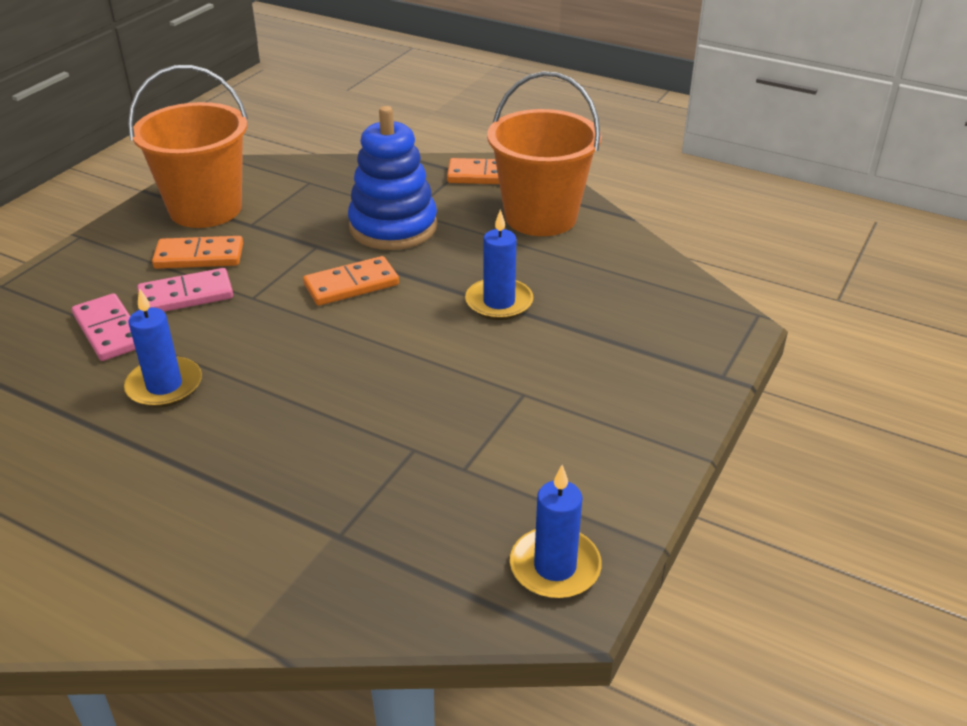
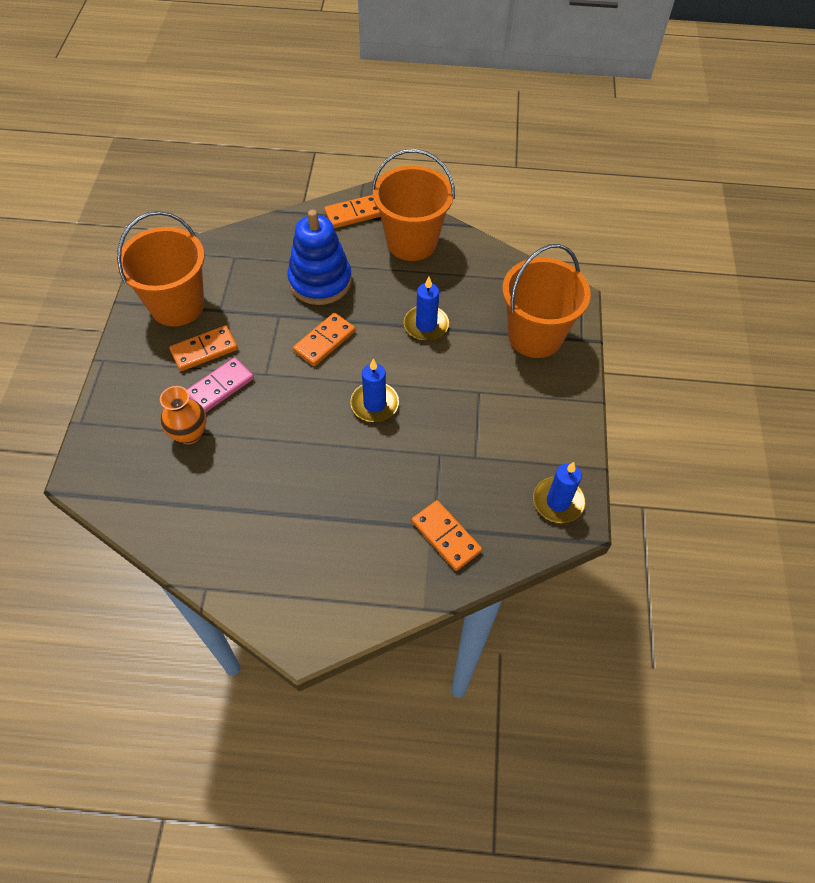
camera: 25 degrees left, 20 degrees up
(109, 331) = (189, 434): pink domino -> orange vase
(164, 386) = (259, 463): blue candle -> blue candle (374, 404)
(346, 553) = (446, 536): none -> orange domino
(650, 353) = (535, 336): none -> orange bucket

